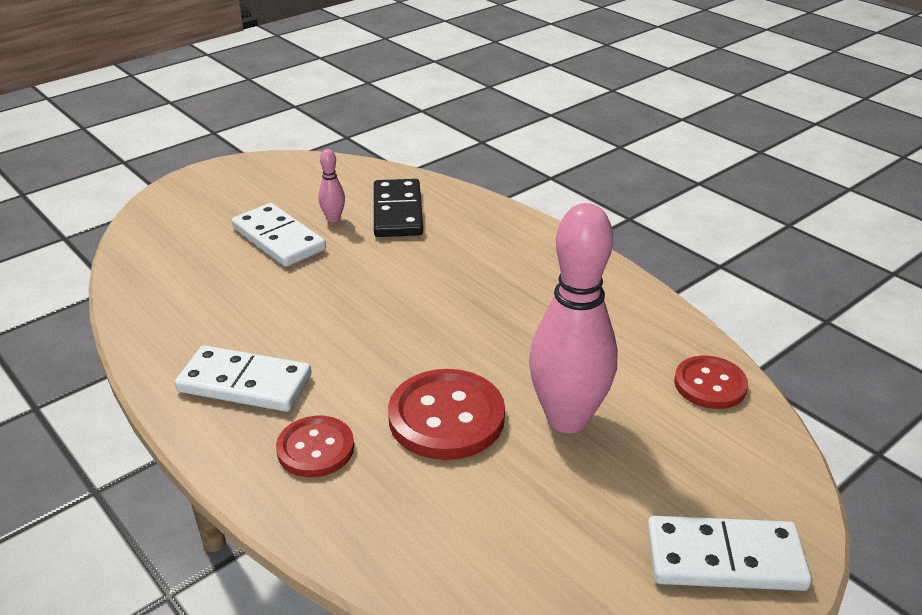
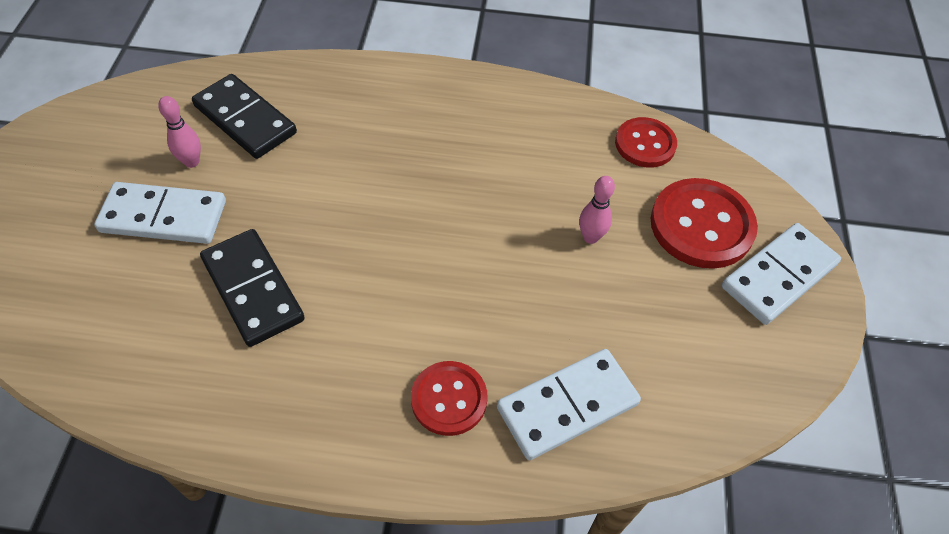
camera: 45 degrees left, 20 degrees up
(245, 383) = (319, 386): white domino -> white domino (567, 406)
(278, 306) = (253, 289): none -> black domino
(446, 417) = (511, 297): red button -> red button (701, 225)
(567, 419) = (590, 237): pink bowling pin -> pink bowling pin, size x0.42

